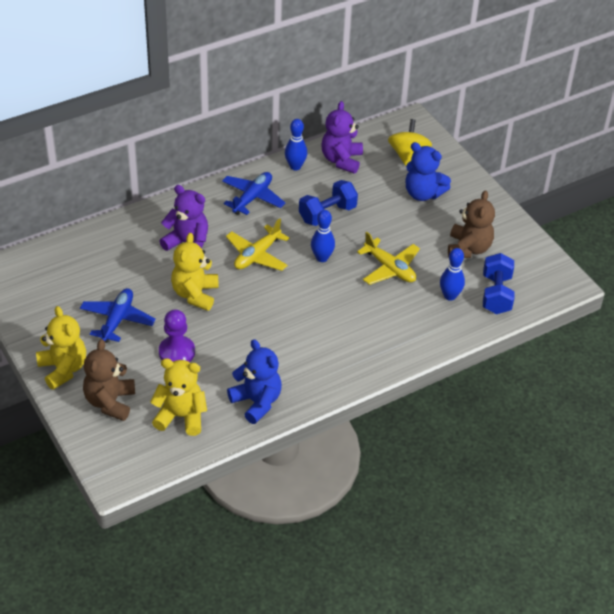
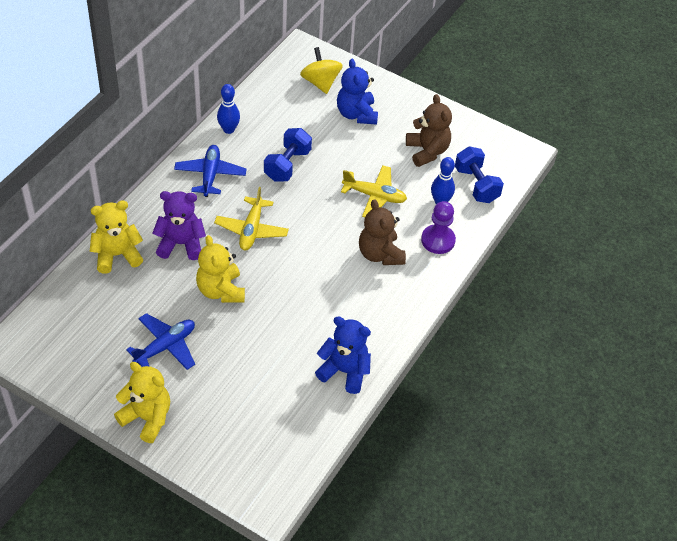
camera: 30 degrees left, 5 degrees up
(110, 402) = (213, 431): brown teddy bear -> brown teddy bear (380, 254)
(117, 320) = (165, 346): blue plane -> blue plane turned 60 degrees clockwise
(177, 352) = (242, 354): purple pawn -> purple pawn (438, 240)
(181, 416) = (287, 415): yellow teddy bear -> yellow teddy bear (117, 255)
(322, 258) = (310, 209): blue bowling pin -> none
(341, 160) = (266, 108): purple teddy bear -> none
(423, 193) = (356, 114): blue teddy bear -> blue teddy bear turned 75 degrees clockwise

